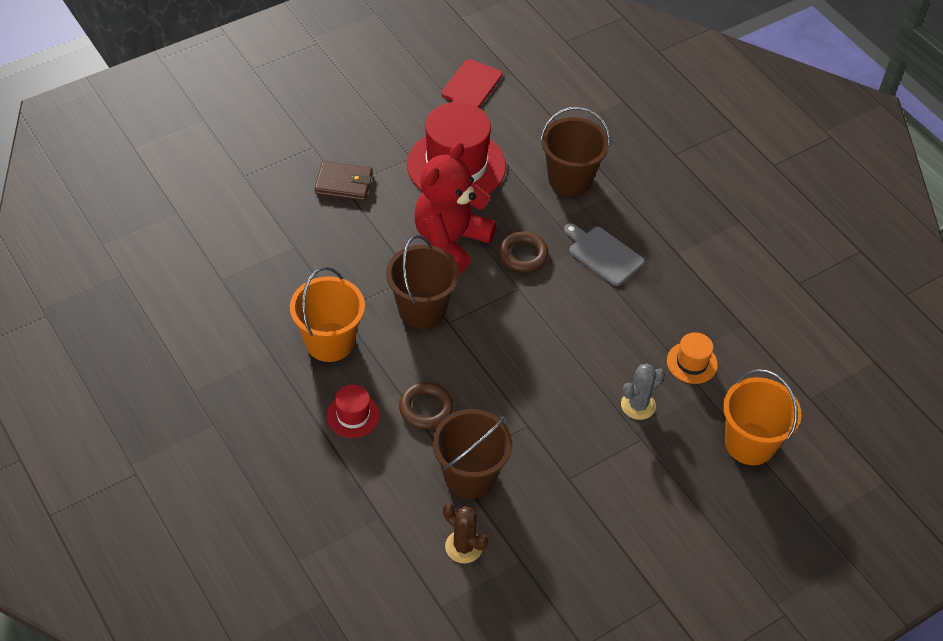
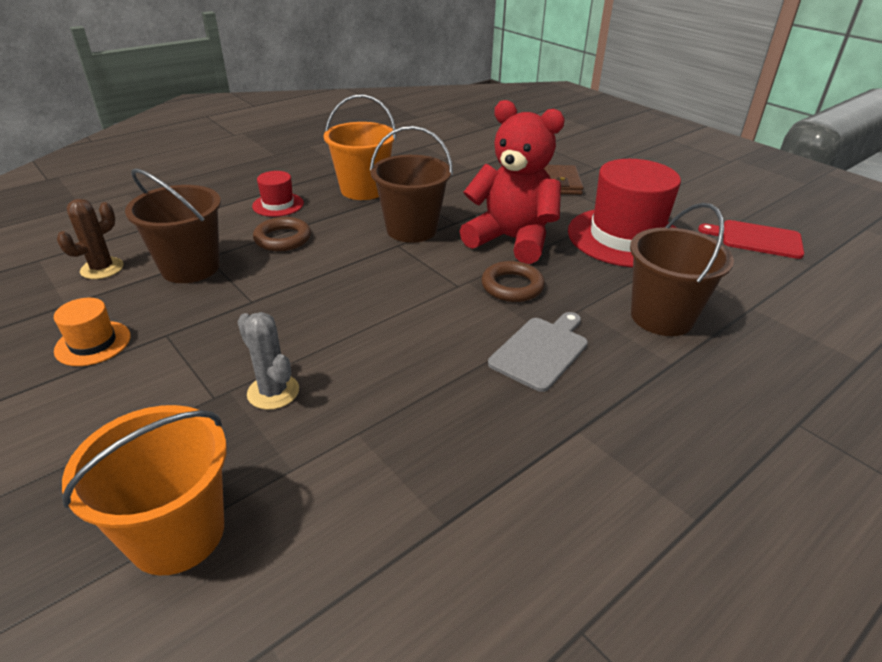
camera: 85 degrees right, 15 degrees down
(692, 363) = (353, 451): orange hat -> orange hat (93, 343)

